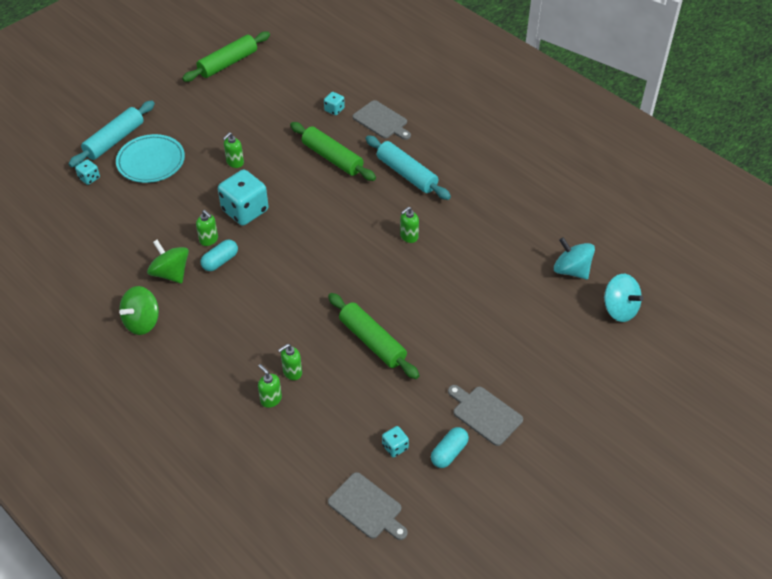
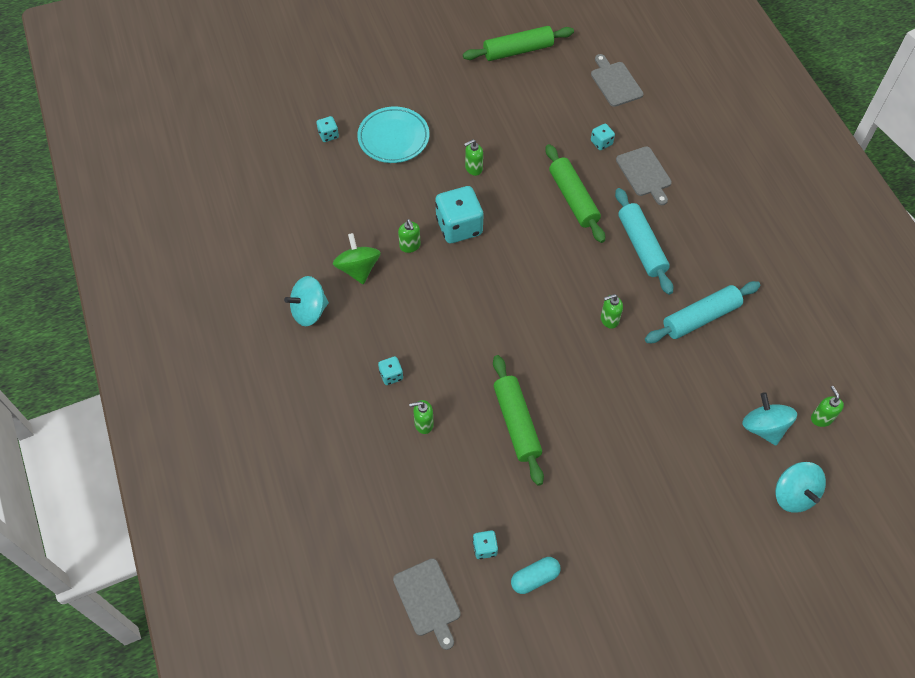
camera: 25 degrees right, 10 degrees up
(114, 140) = (370, 101): turquoise rolling pin -> turquoise rolling pin (700, 318)
(142, 322) = (309, 311): green spinning top -> turquoise spinning top
(220, 261) = (410, 274): turquoise capsule -> none
(244, 345) = (391, 375): none -> turquoise dice
(271, 399) = (390, 444): green soap dispenser -> green soap dispenser (821, 418)
(485, 414) = (591, 552): grey cutting board -> grey cutting board (615, 82)

